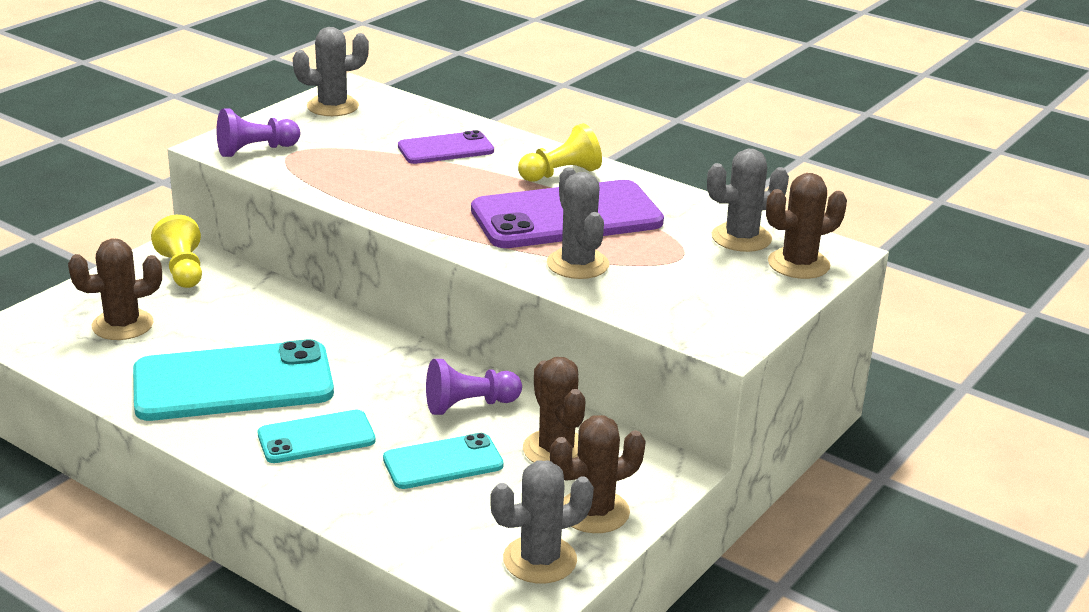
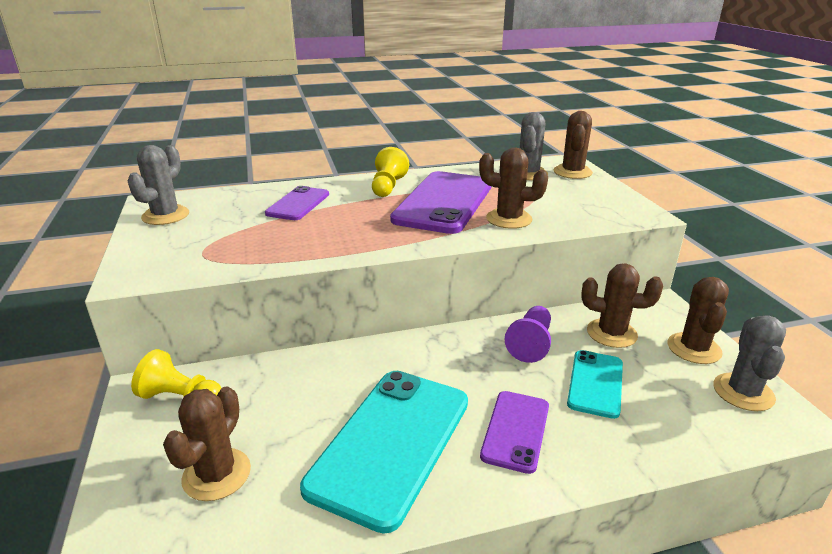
camera: 50 degrees left, 0 degrees up
(255, 150) = (171, 264): purple pawn -> none
(316, 437) = (515, 430): turquoise phone -> purple phone
(577, 264) = (509, 219): grey cactus -> brown cactus

